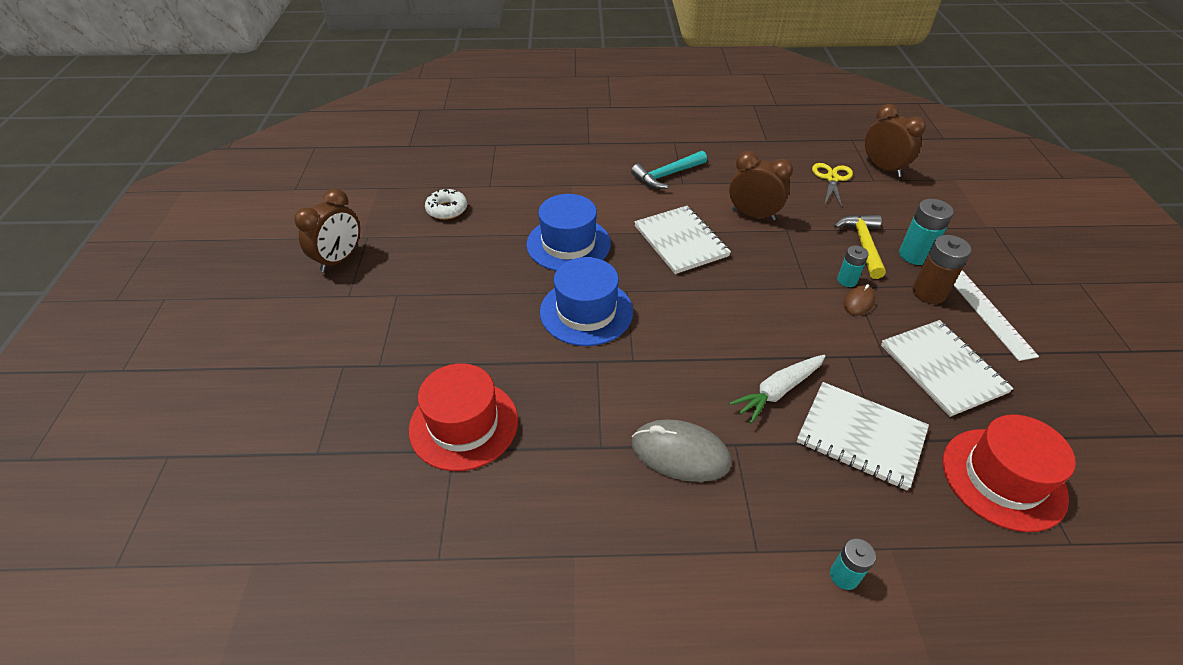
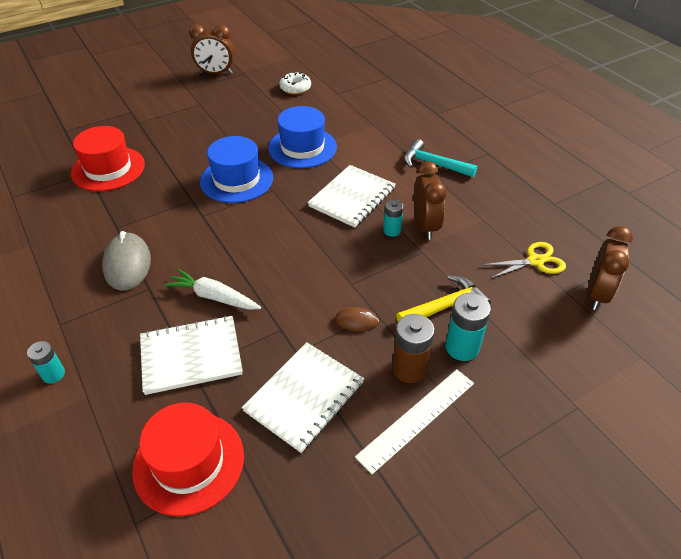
camera: 60 degrees right, 0 degrees up
(847, 280) = (381, 306): turquoise battery -> turquoise battery (392, 230)
(861, 436) = (191, 356): white notebook -> white notebook turned 75 degrees clockwise

